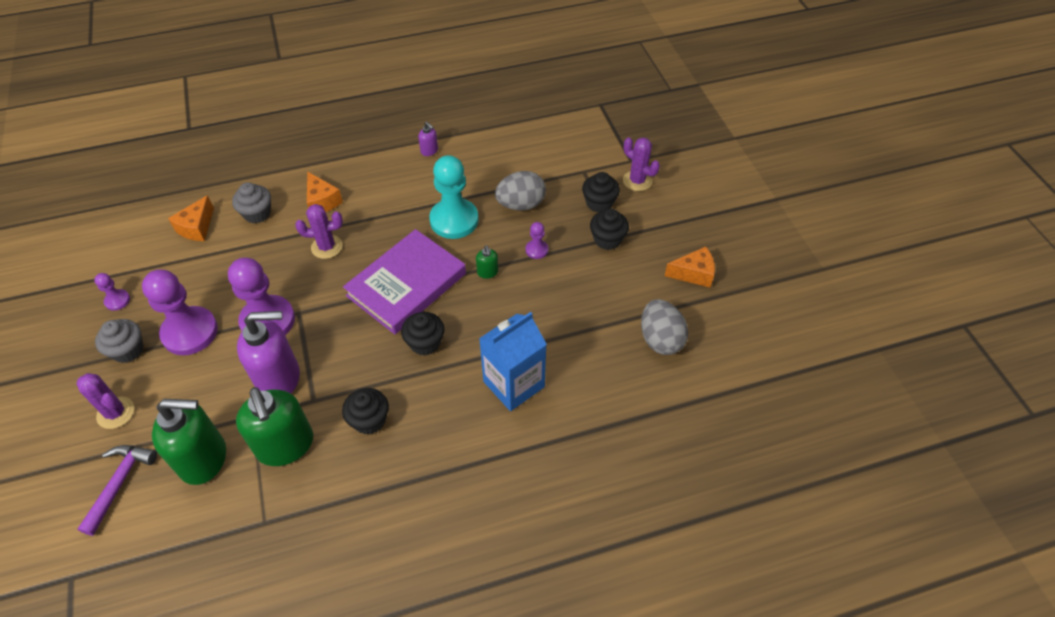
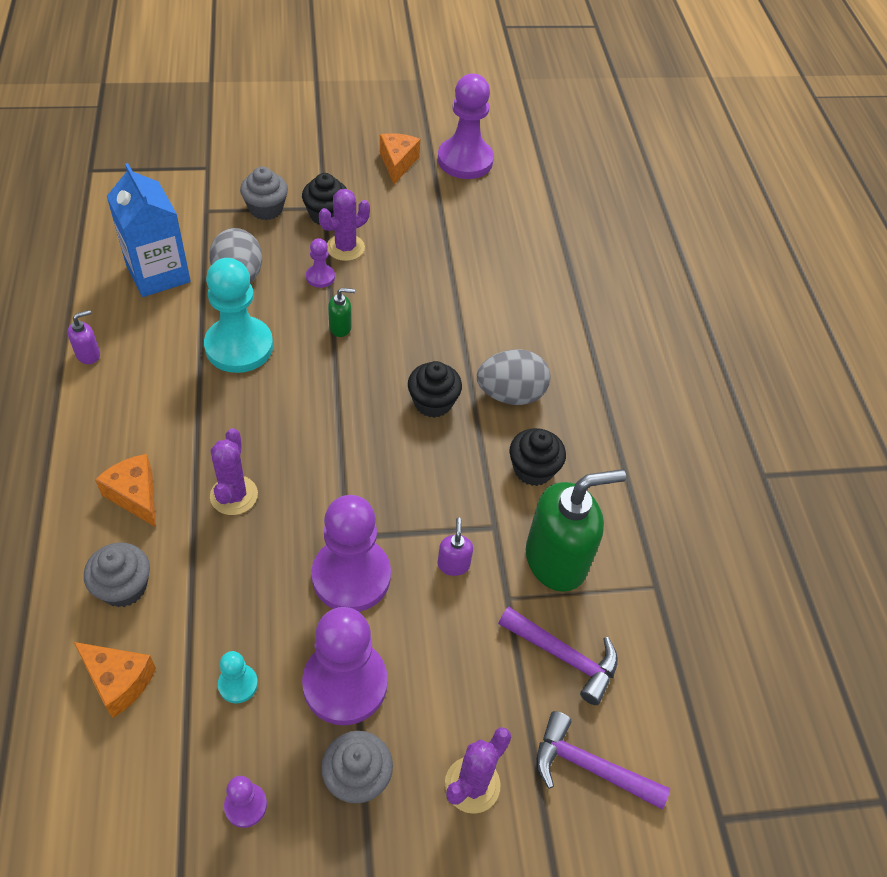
camera: 85 degrees left, 0 degrees up
(192, 280) = (238, 684): none -> turquoise pawn
(204, 459) = (564, 656): green soap dispenser -> purple hammer
(279, 378) = (453, 564): purple soap dispenser -> purple soap dispenser, size x0.43
(322, 201) = (135, 495): orange cheese -> orange cheese turned 105 degrees counterclockwise
(406, 284) = (334, 410): purple book -> none
(514, 384) = (508, 331): blue carton -> blue carton (158, 273)
(599, 203) = (266, 209): black cupcake -> grey cupcake
(637, 181) = (244, 170): purple cactus -> purple cactus (345, 248)
(660, 339) = (475, 208): grey egg -> grey egg (510, 394)
(722, 322) = (465, 160): none -> purple pawn

